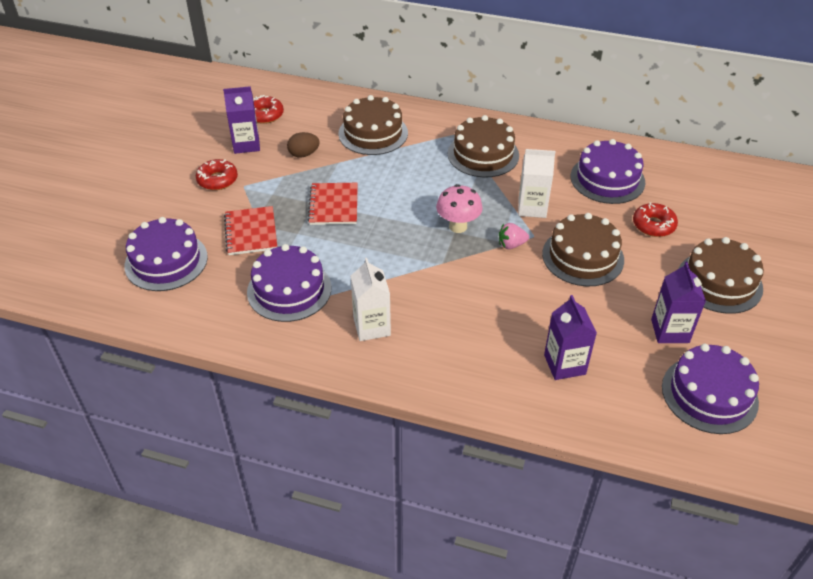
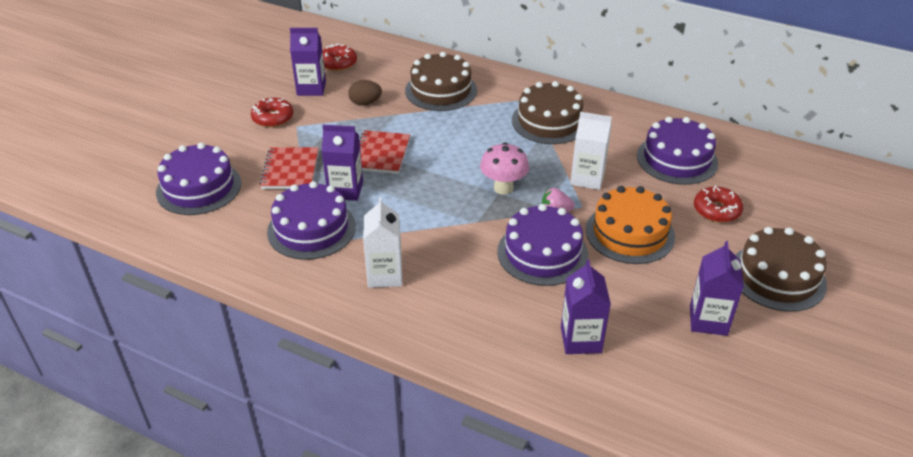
camera: 10 degrees right, 5 degrees down
(310, 246) = (345, 190): none -> purple carton
(582, 257) = (629, 233): brown cake -> orange cake
(709, 394) = (737, 393): purple cake -> purple cake (542, 253)

